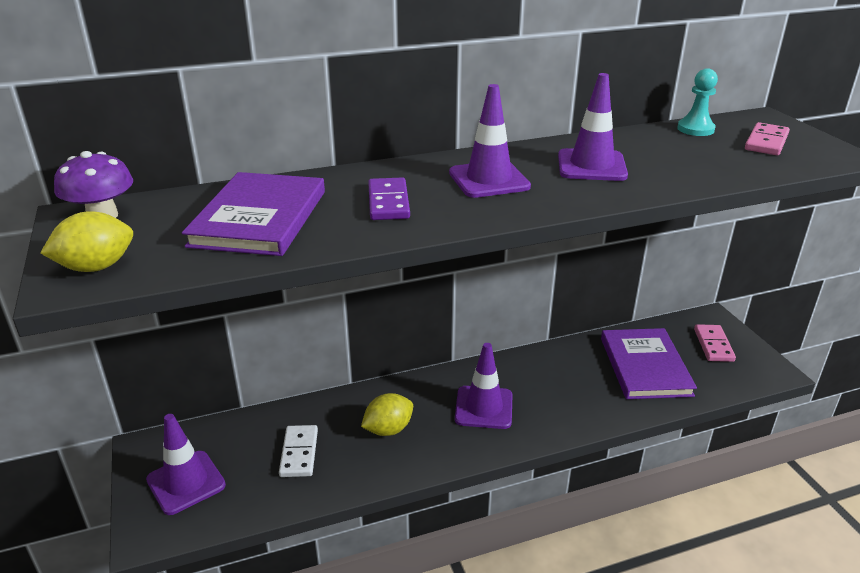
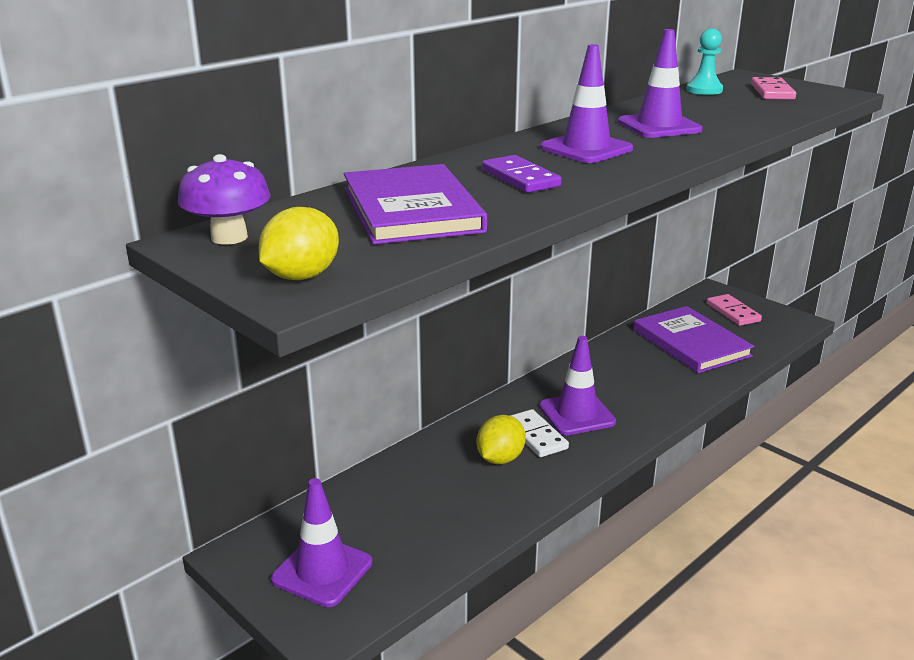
camera: 25 degrees left, 5 degrees down
(299, 453) = (426, 506): white domino -> white domino (536, 436)

